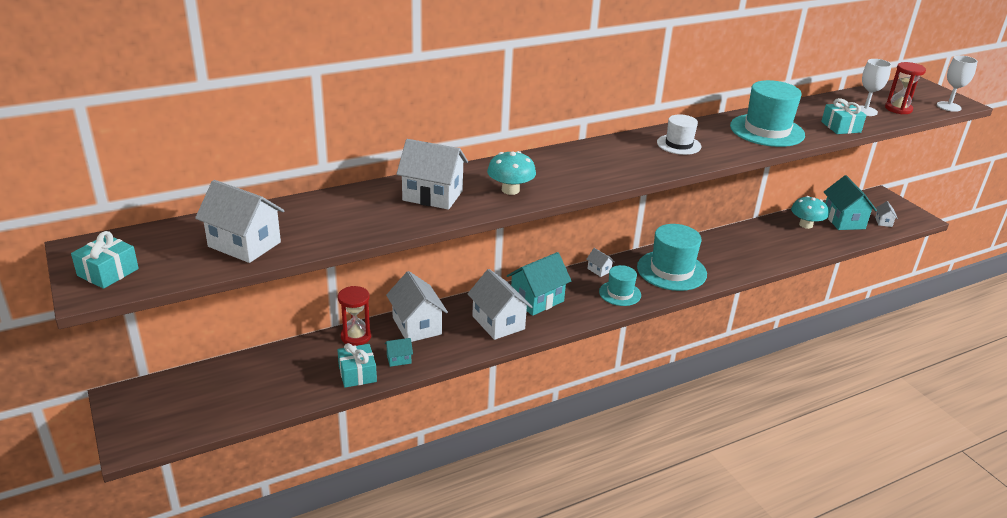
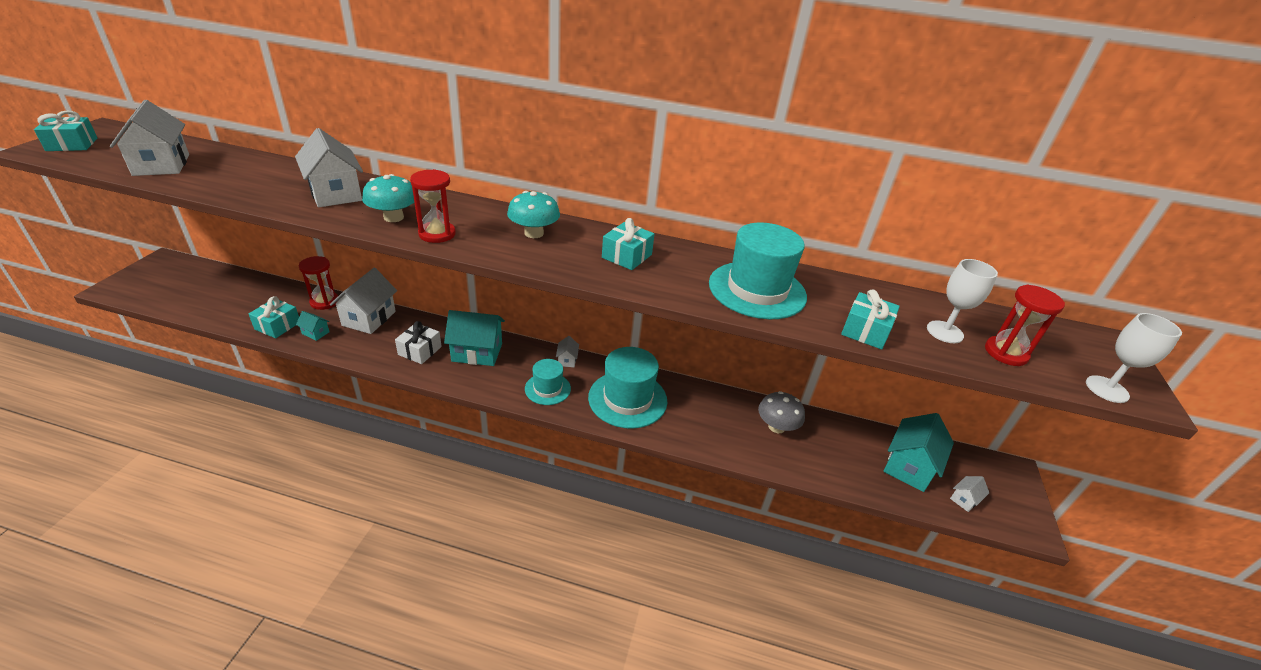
camera: 40 degrees right, 5 degrees up
(498, 322) = (420, 351): white house -> white gift
(560, 186) = (437, 234): none -> red hourglass
(679, 144) = (627, 256): white hat -> turquoise gift
(763, 237) = (776, 427): none -> grey mushroom
(805, 225) = (850, 443): turquoise mushroom -> turquoise mushroom (534, 233)

